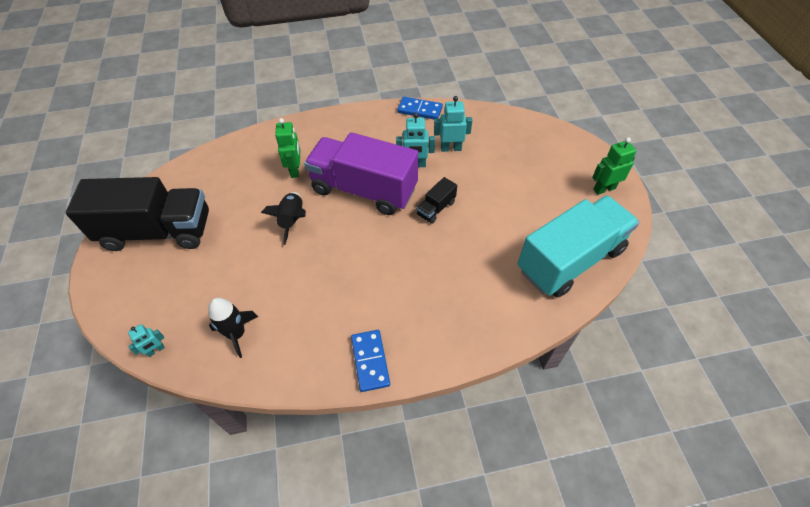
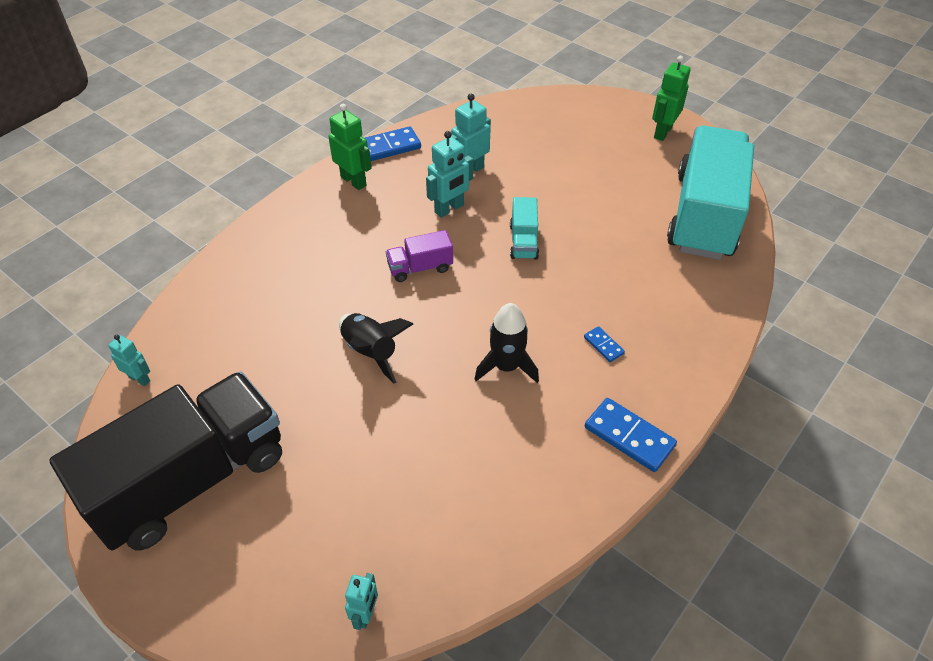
camera: 40 degrees left, 5 degrees down
(186, 168) = (139, 379): none -> turquoise robot
(236, 334) = (449, 519): black rocket -> black rocket (506, 366)
(295, 170) = (306, 294): green robot -> green robot (353, 181)
(364, 190) = (420, 268): purple truck -> purple truck, size x0.41
(414, 299) = (603, 345): none -> blue domino
(436, 208) = (523, 241): black truck -> turquoise truck

